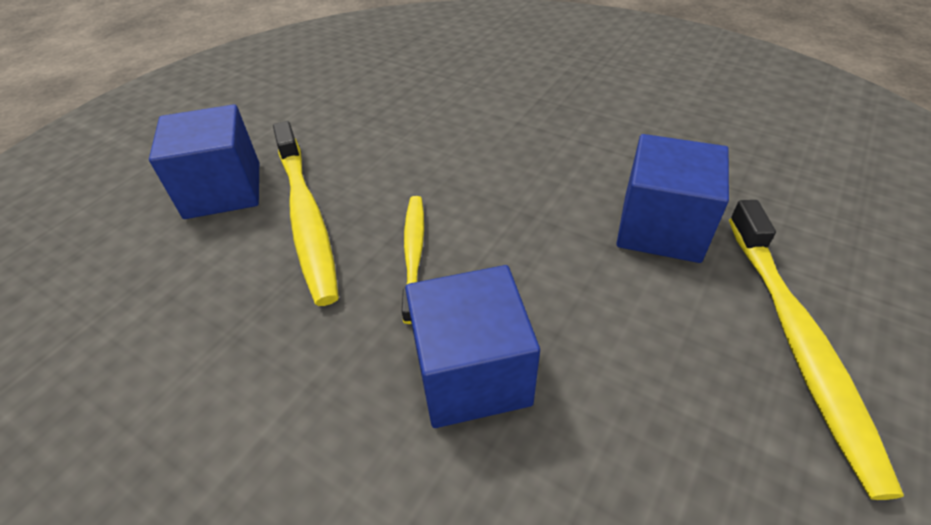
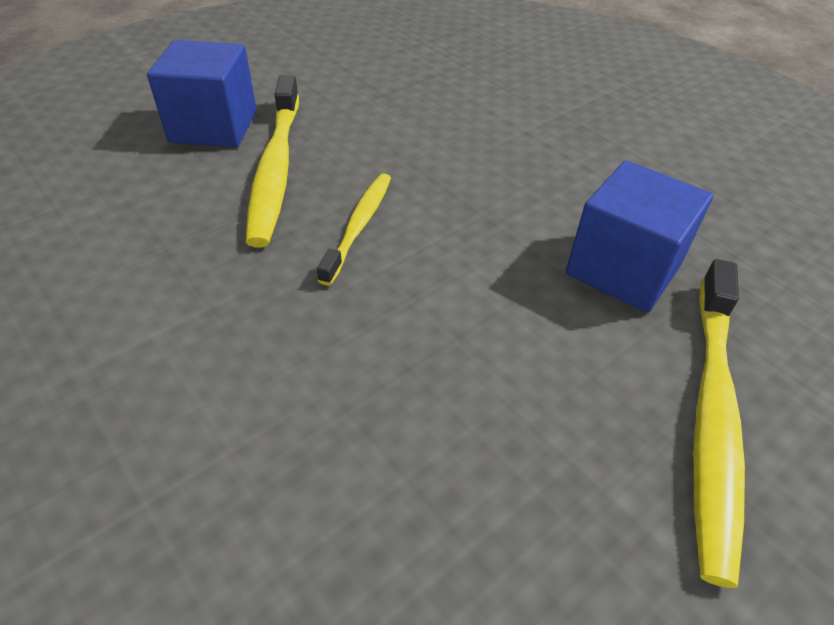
camera: 15 degrees right, 0 degrees up
(471, 373) = (359, 343): blue cube -> none

